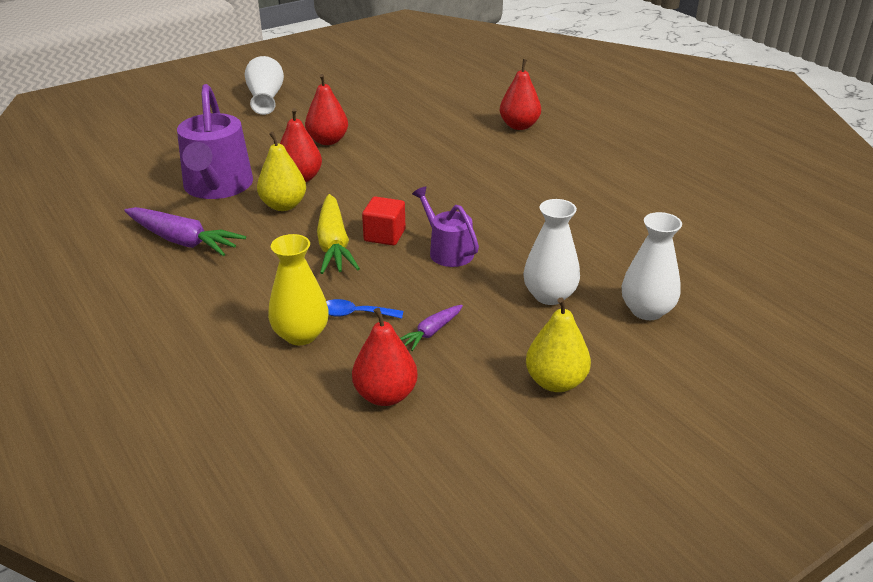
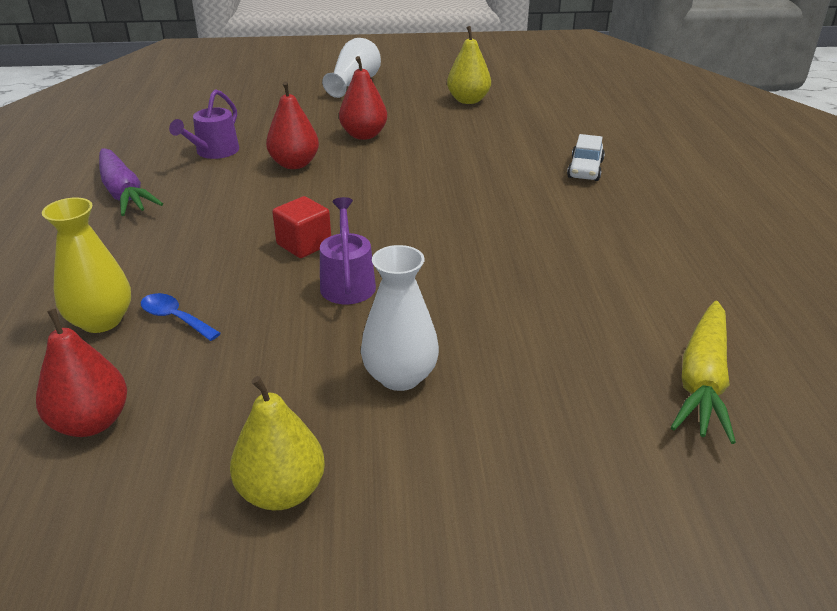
camera: 30 degrees right, 0 degrees up
(217, 186) = (214, 152): purple watering can -> purple watering can, size x0.57
(283, 205) = (248, 186): yellow pear -> yellow pear (468, 100)
(334, 244) = (245, 238): yellow carrot -> yellow carrot (702, 381)
(431, 332) = (222, 368): purple carrot -> none
(519, 126) = (585, 169): red pear -> white car
(647, 310) = (501, 444): white vase -> none

